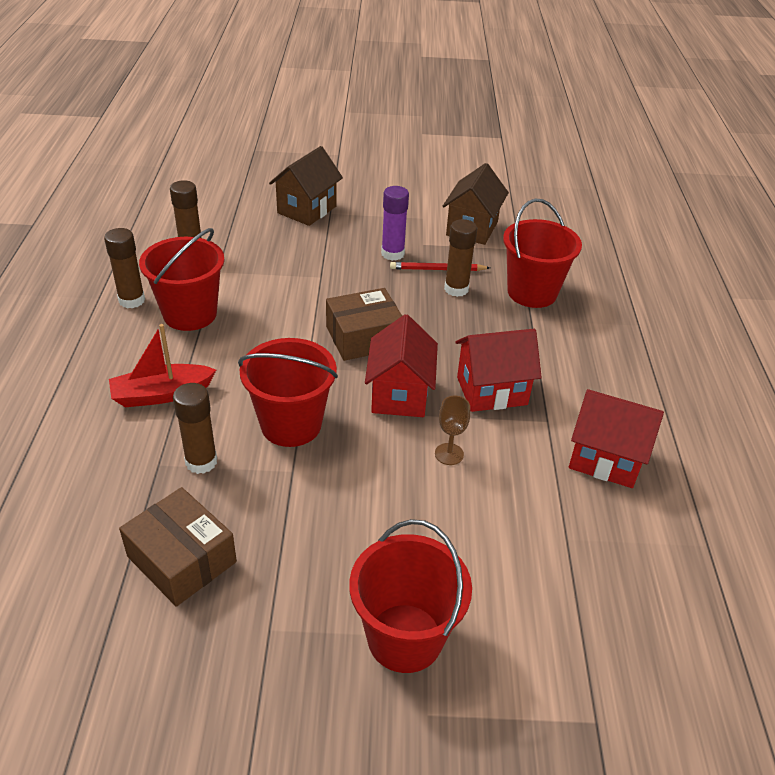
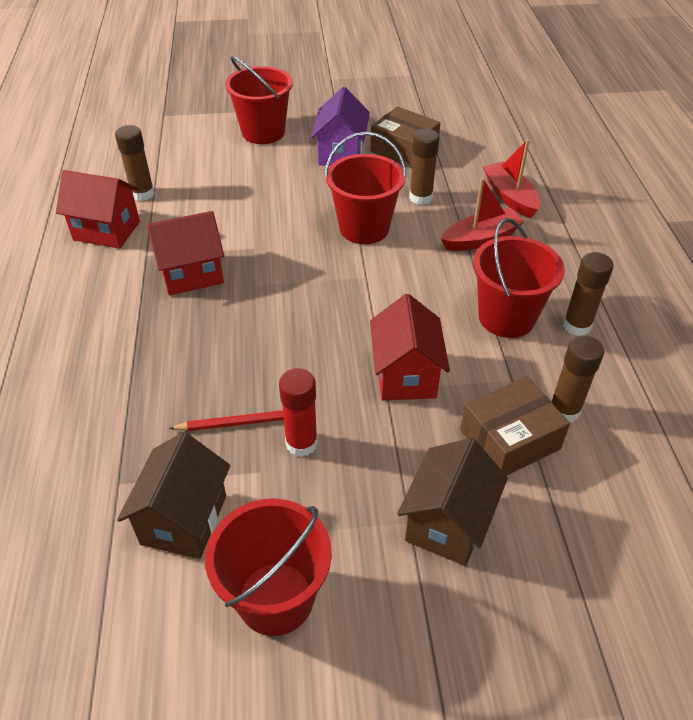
camera: 175 degrees right, 5 degrees up
(85, 448) = (510, 197): none -> red boat
(284, 563) = (341, 154): none -> purple house
(364, 337) = (318, 313): brown box -> brown box (509, 439)
(392, 254) = (301, 443): purple glue stick -> red glue stick
(399, 394) = (277, 261): red house -> red house (406, 375)
(449, 454) = (234, 221): brown goblet -> none
(456, 289) = (217, 392): brown glue stick -> brown glue stick (142, 194)
(532, 292) = (121, 400): red bucket -> red bucket (276, 598)

